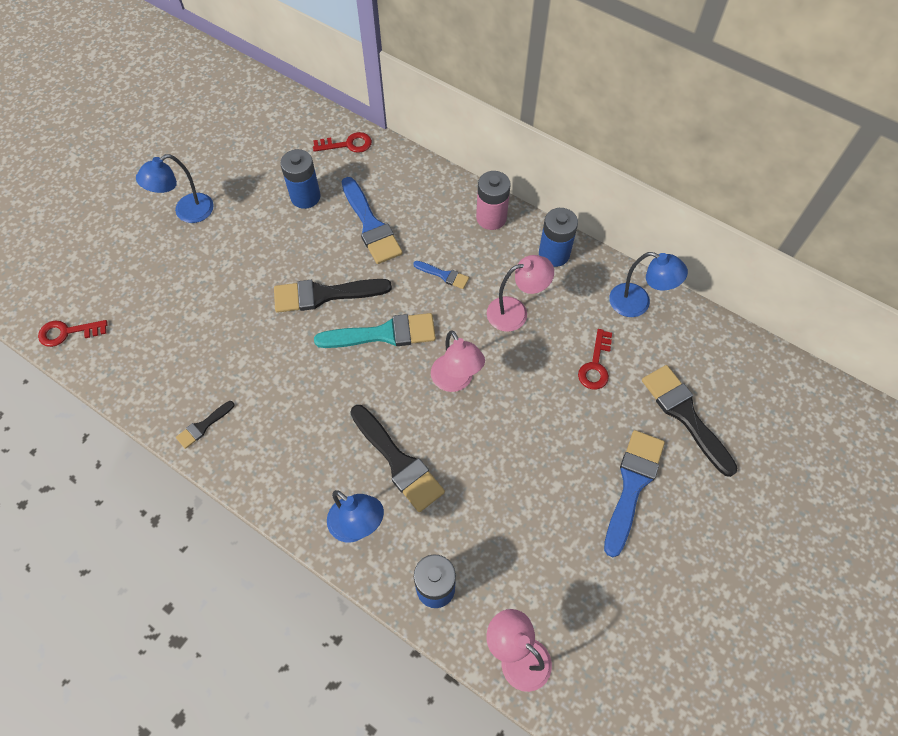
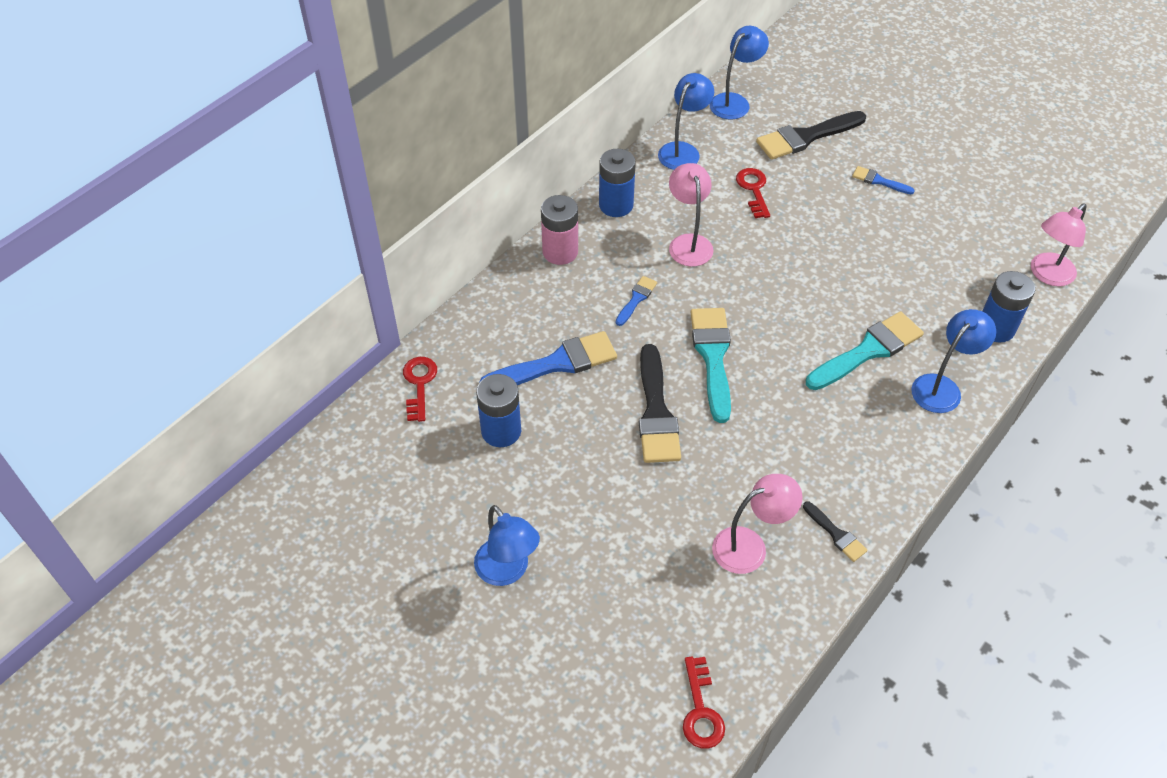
camera: 85 degrees left, 10 degrees down
(398, 461) = (868, 351): black brush -> turquoise brush
(456, 381) = (772, 298): pink lamp -> pink lamp (750, 546)
(595, 365) = (753, 190): red key -> red key turned 120 degrees counterclockwise
(632, 485) = (879, 181): blue brush -> blue brush, size x0.51
(723, 347) = (734, 102): none -> blue lamp

